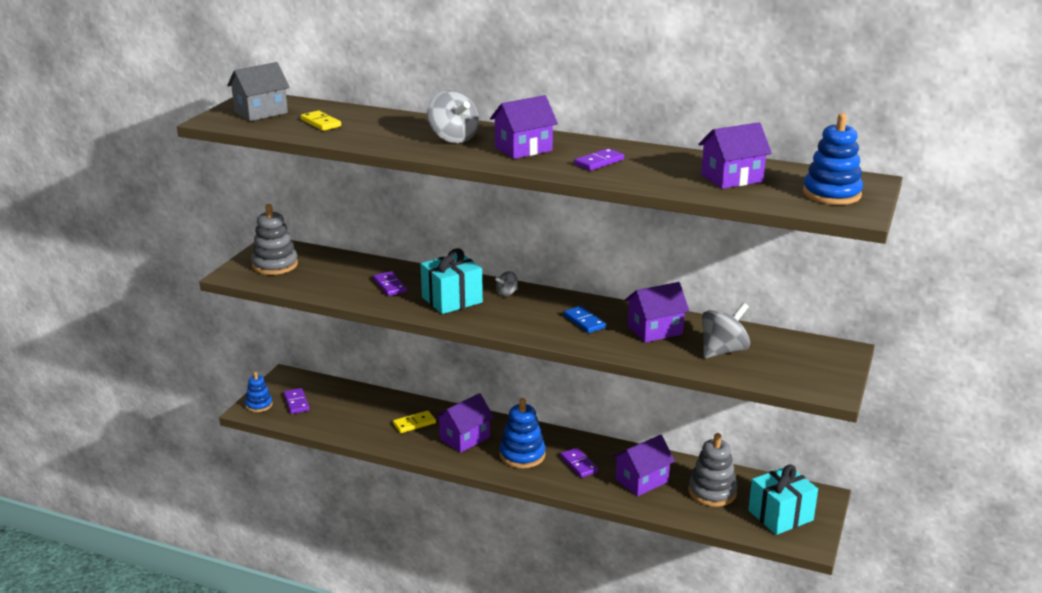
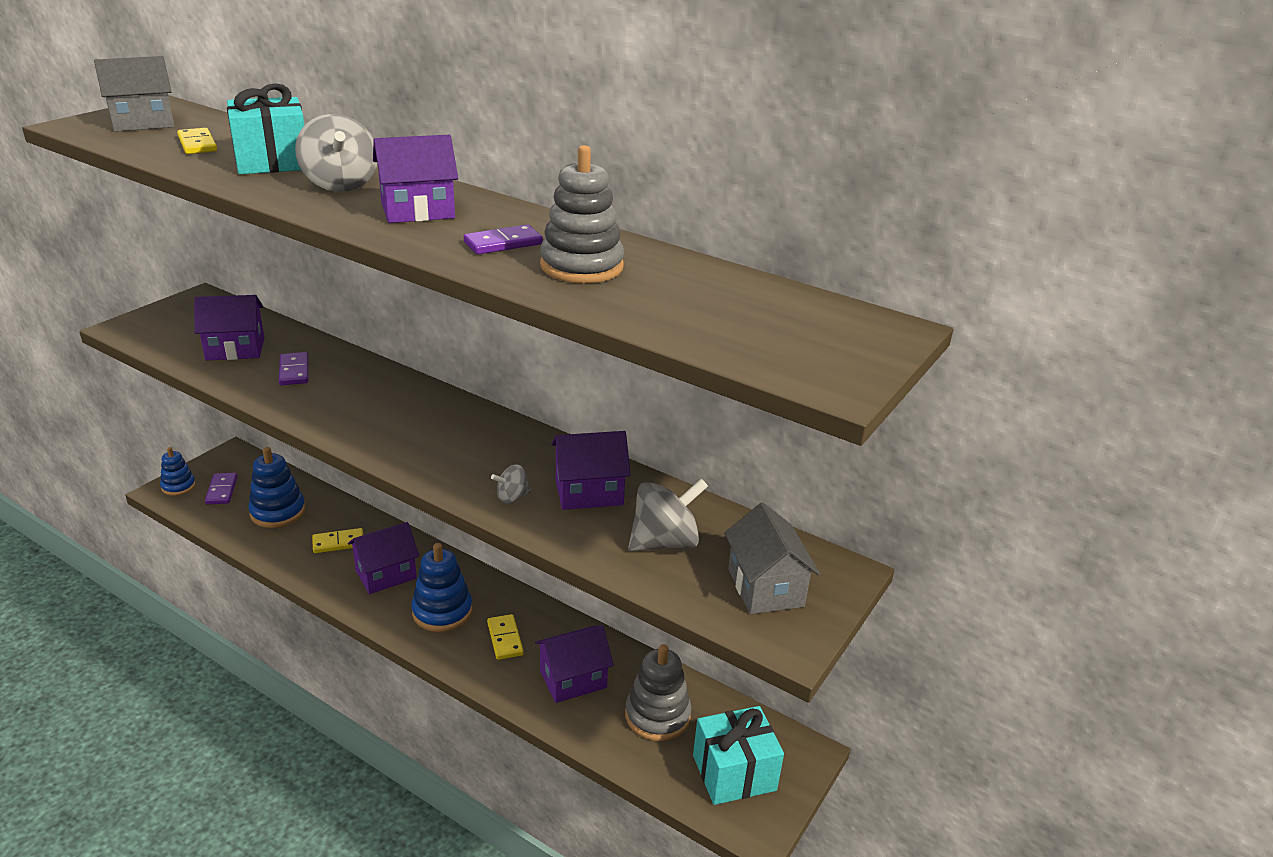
camera: 10 degrees right, 5 degrees up
(275, 265) = (182, 323): grey stacking toy -> grey stacking toy (581, 266)
(452, 300) = (355, 403): turquoise gift -> turquoise gift (272, 162)
(507, 293) = (431, 404): grey spinning top -> grey spinning top (512, 497)
(578, 464) = (505, 639): purple domino -> yellow domino
(584, 321) = (502, 463): blue domino -> none
(732, 178) = (677, 294): purple house -> purple house (235, 349)
(801, 365) = (765, 587): none -> grey house
(831, 194) = (815, 343): blue stacking toy -> blue stacking toy (278, 512)

